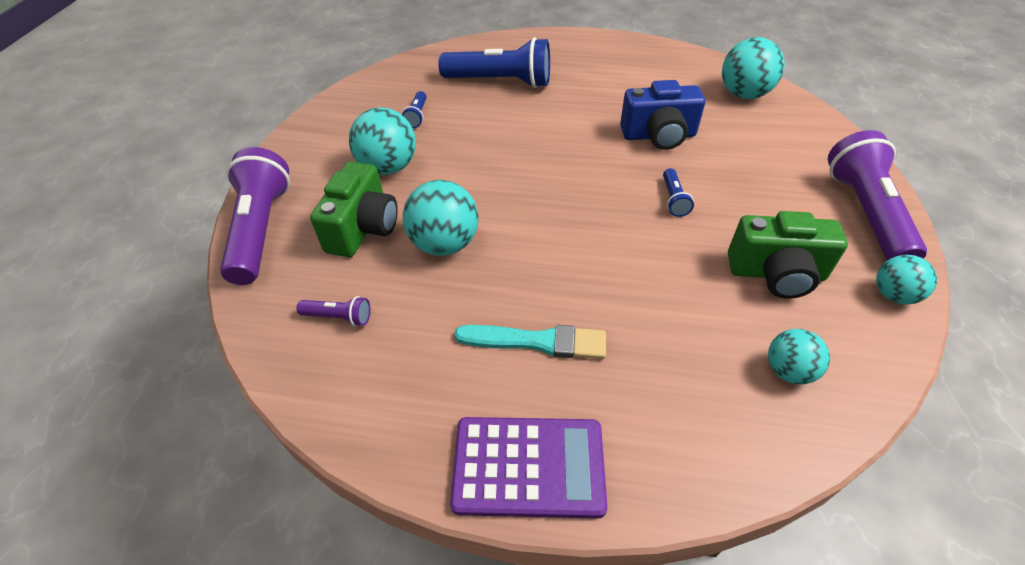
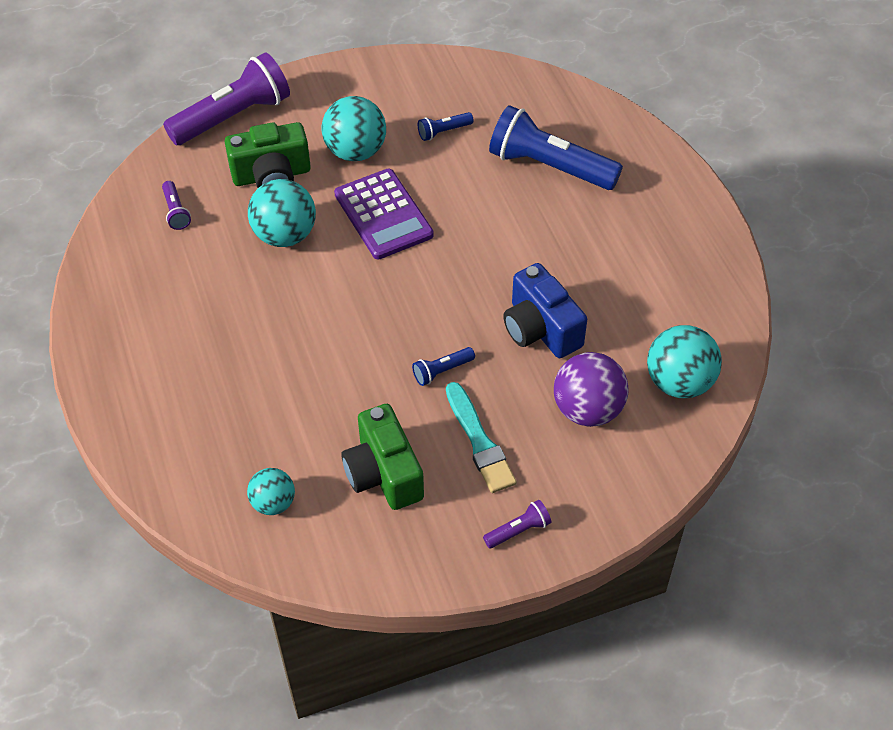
camera: 60 degrees right, 5 degrees up
(501, 82) = (549, 166): blue flashlight -> blue flashlight turned 135 degrees clockwise
(528, 466) = (111, 372): purple calculator -> purple calculator (383, 215)
(536, 341) = (216, 336): turquoise brush -> turquoise brush (479, 441)
(751, 140) = (587, 409): none -> purple ball
(865, 213) = (519, 530): purple flashlight -> purple flashlight, size x0.44
(893, 295) = (406, 566): turquoise ball -> none

